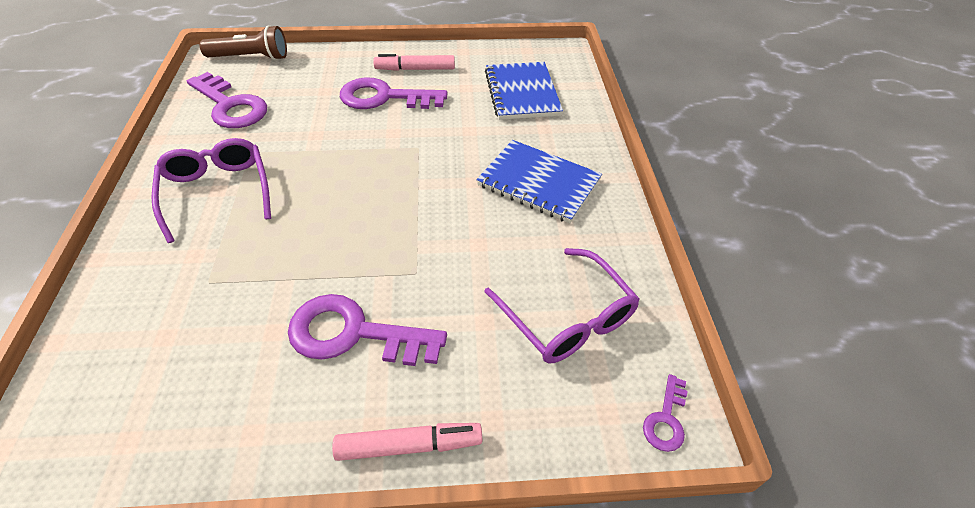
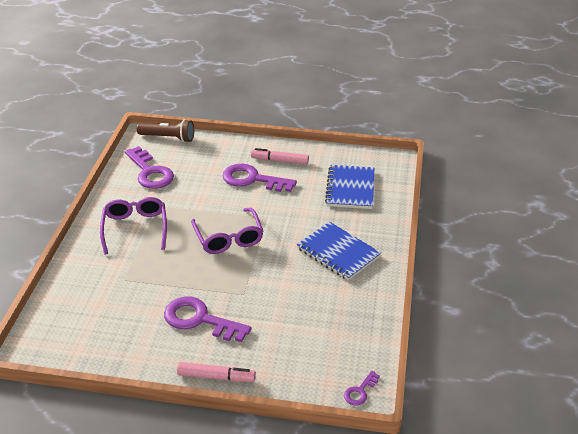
camera: 15 degrees right, 10 degrees down
(566, 317) = (324, 332): purple glasses -> purple glasses (228, 238)

